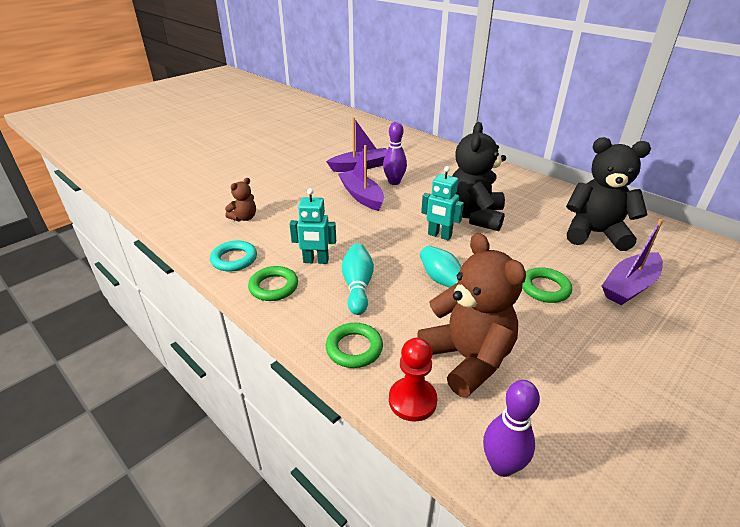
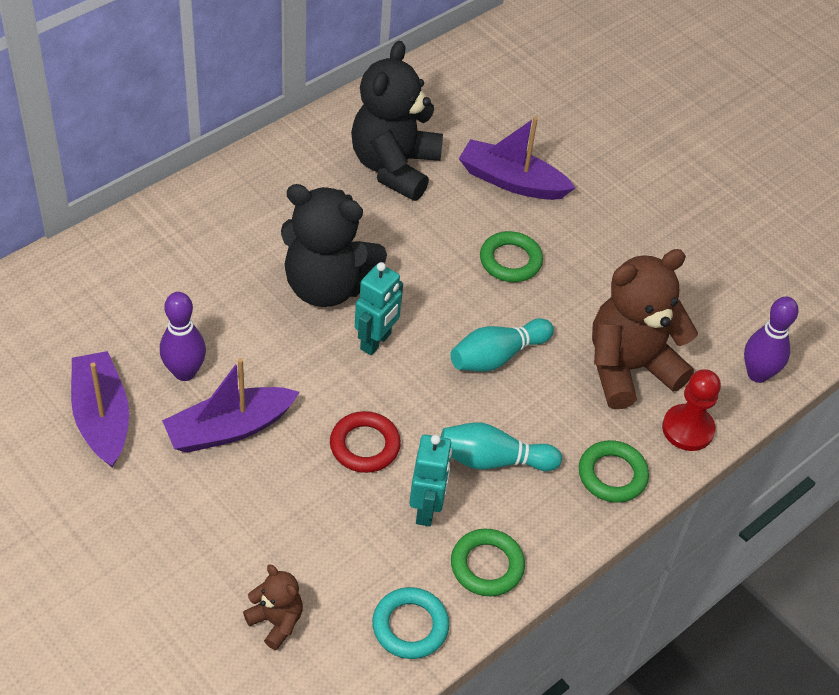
camera: 90 degrees left, 15 degrees up
(359, 236) = (364, 445): none -> red ring
(629, 286) = (511, 181): purple boat -> purple boat turned 150 degrees clockwise

